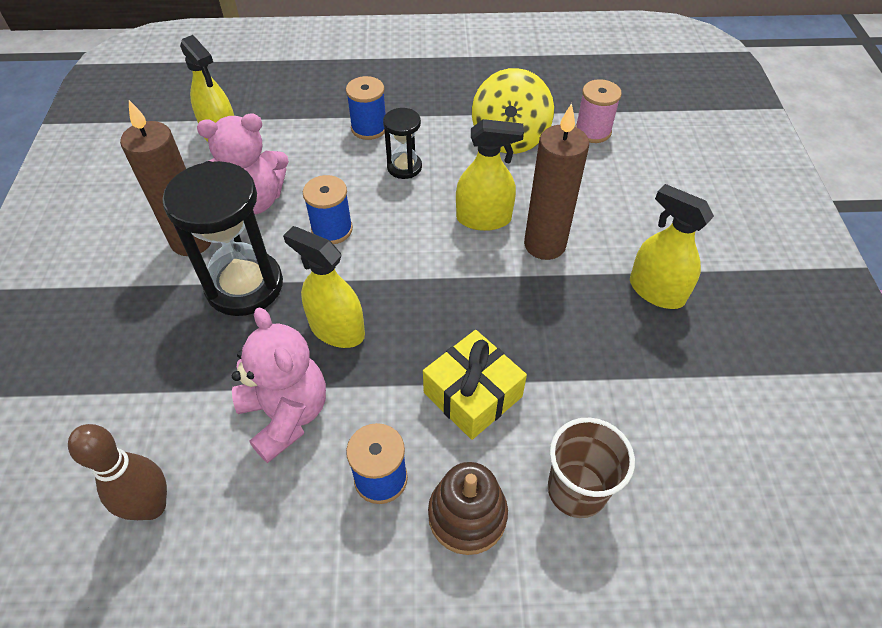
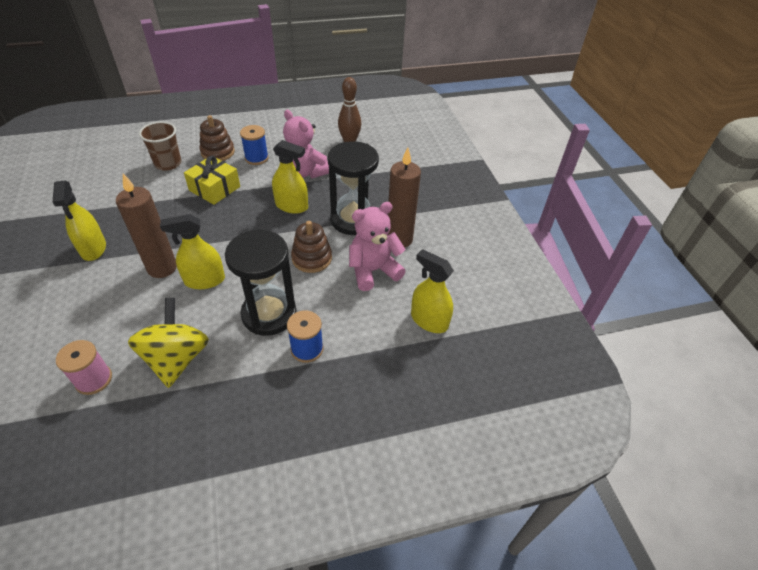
camera: 165 degrees right, 5 degrees down
(332, 229) = (312, 258): blue spool -> brown stacking toy
(404, 167) = (269, 314): black hourglass -> black hourglass, size x1.91
(656, 291) = (93, 248): yellow spray bottle -> yellow spray bottle turned 45 degrees clockwise

